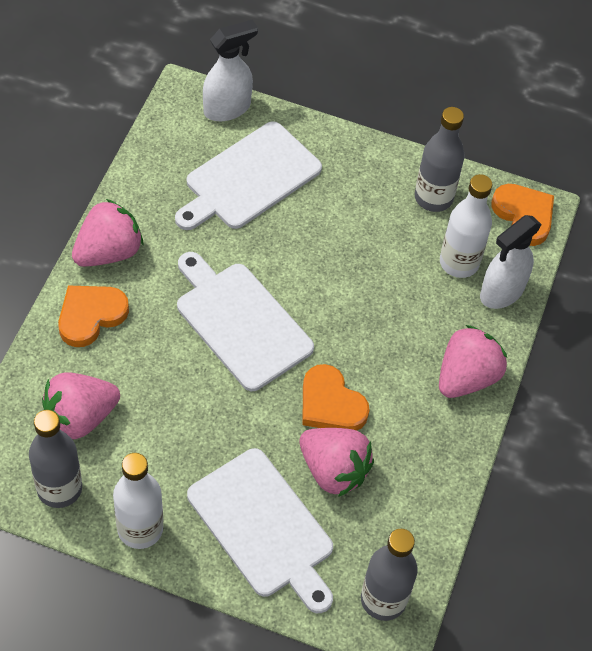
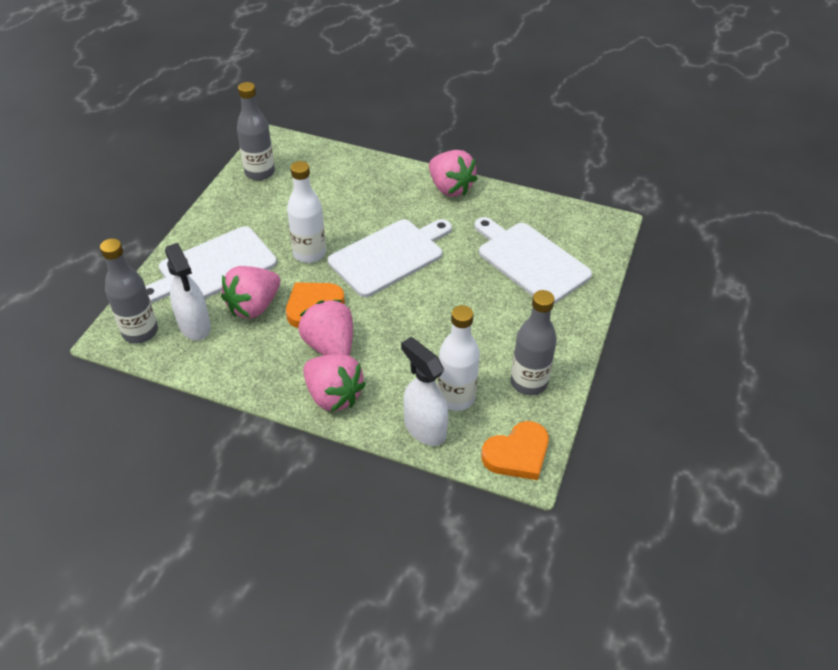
camera: 95 degrees right, 10 degrees down
(80, 417) = (312, 179): pink strawberry -> pink strawberry (330, 346)
(90, 316) = (394, 181): orange heart -> none
(140, 529) = (224, 208): white bottle -> white bottle (309, 253)
(227, 108) = (602, 248): white spray bottle -> white spray bottle (194, 326)

